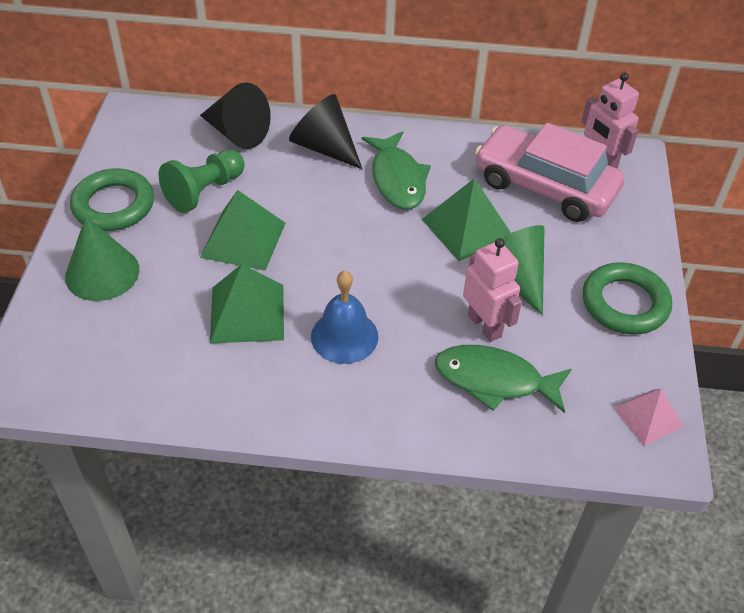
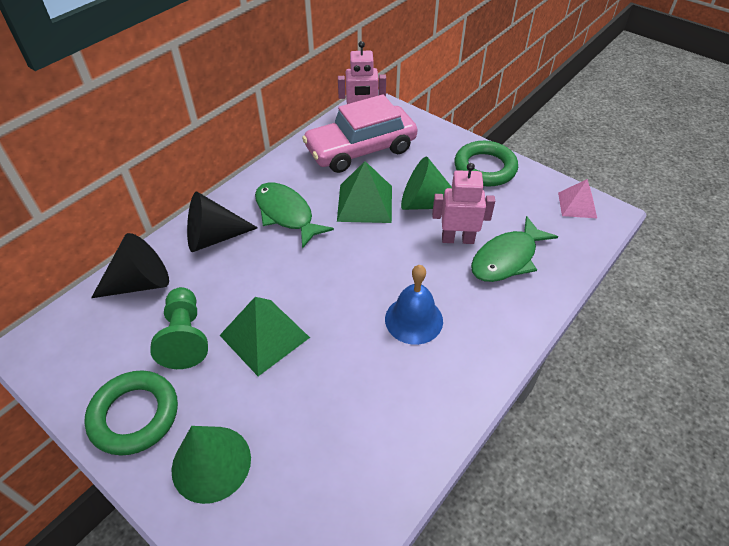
camera: 55 degrees left, 0 degrees up
(247, 313) = (345, 371): green pyramid -> none
(397, 179) = (286, 214): green fish -> green fish turned 150 degrees counterclockwise

